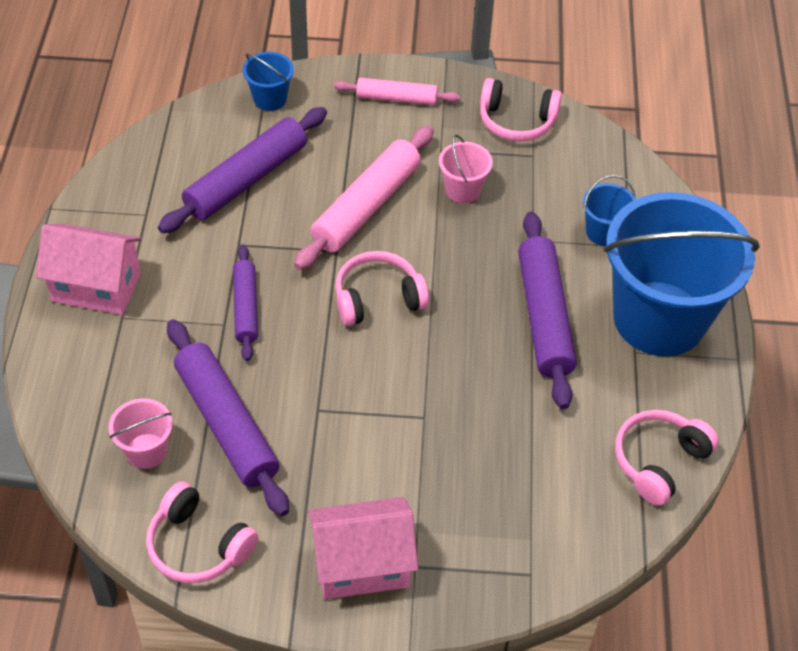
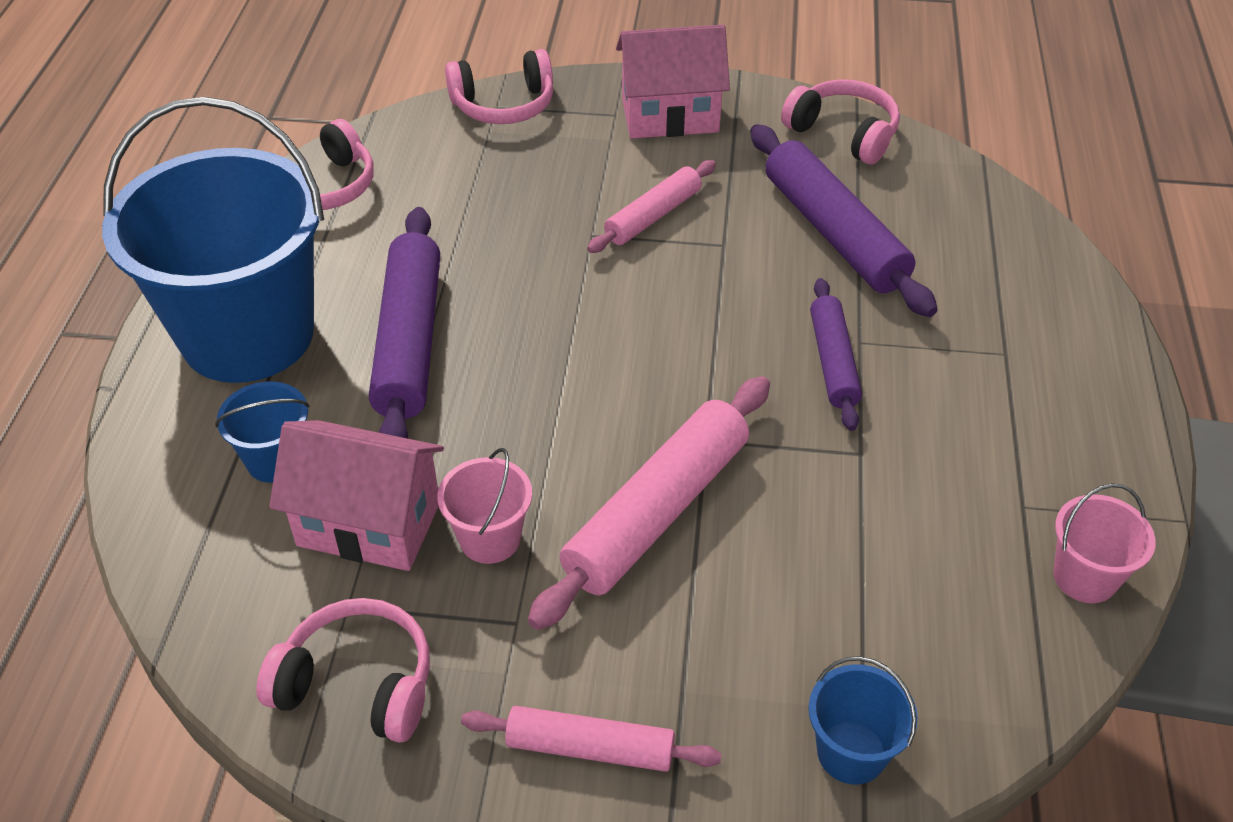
camera: 175 degrees left, 5 degrees down
(96, 287) = (1058, 394): pink house -> pink house (369, 524)
(146, 451) = (923, 210): pink bucket -> pink bucket (1085, 577)
(246, 180) = (867, 566): purple rolling pin -> none
(375, 438) = (653, 216): none -> pink rolling pin
(377, 298) = (643, 370): pink headphones -> pink headphones (504, 105)

